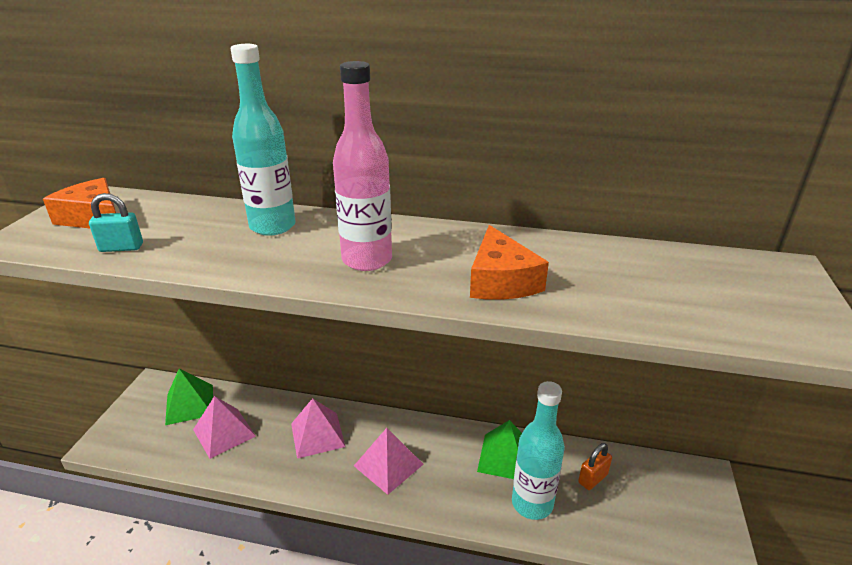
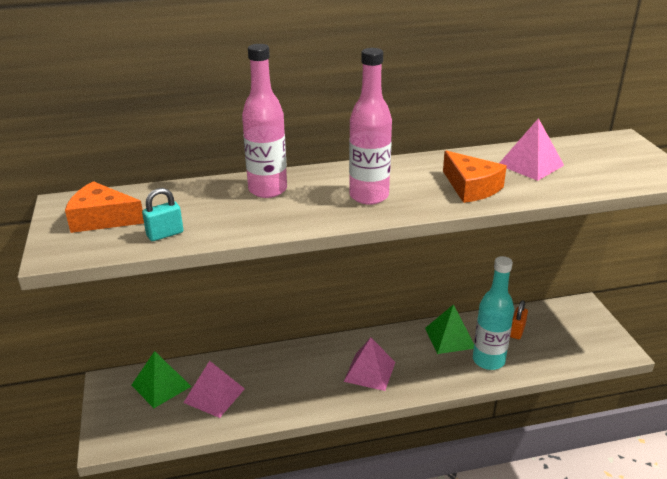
camera: 25 degrees left, 0 degrees up
(272, 226) = (267, 190): turquoise bottle -> pink bottle
(317, 435) = (296, 370): pink pyramid -> pink pyramid (530, 165)

